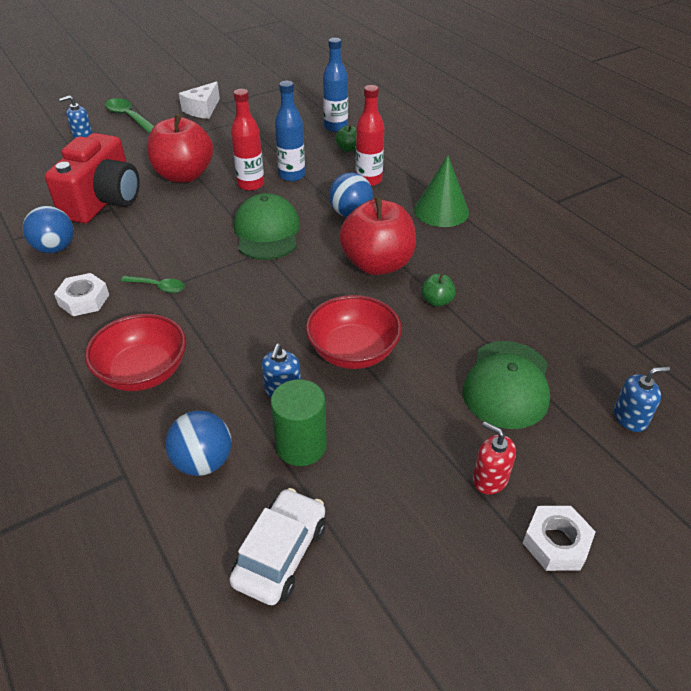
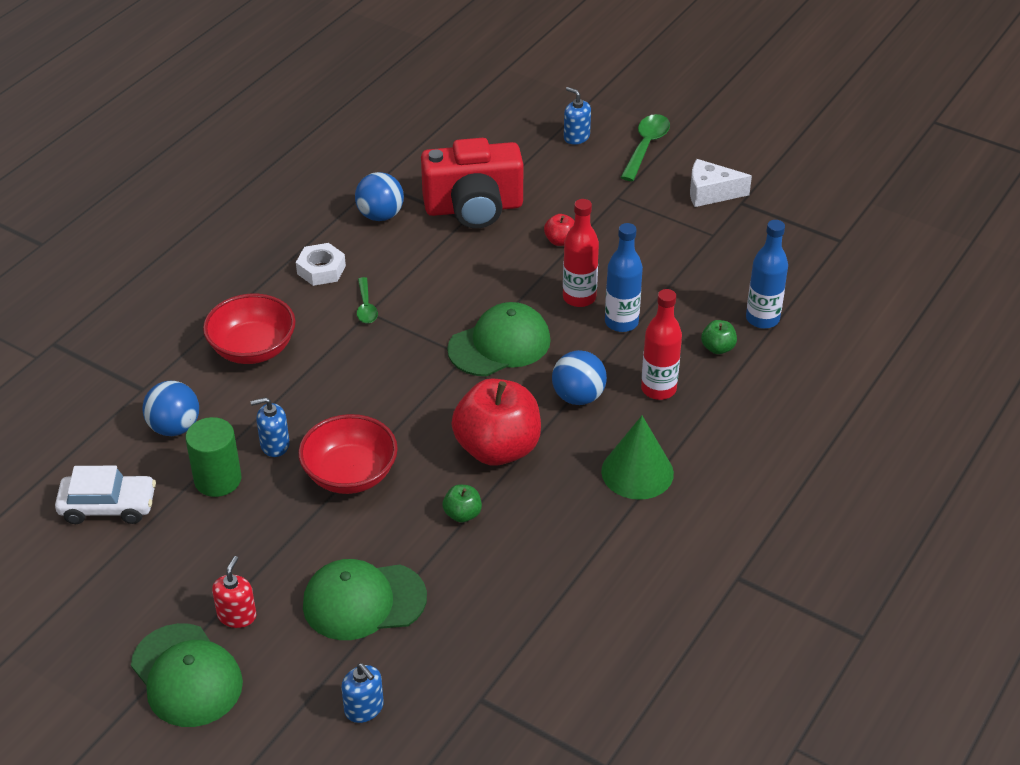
camera: 65 degrees right, 0 degrees up
(184, 175) = (560, 241): red apple -> red apple, size x0.42
(556, 542) = (186, 675): white nut -> green cap

